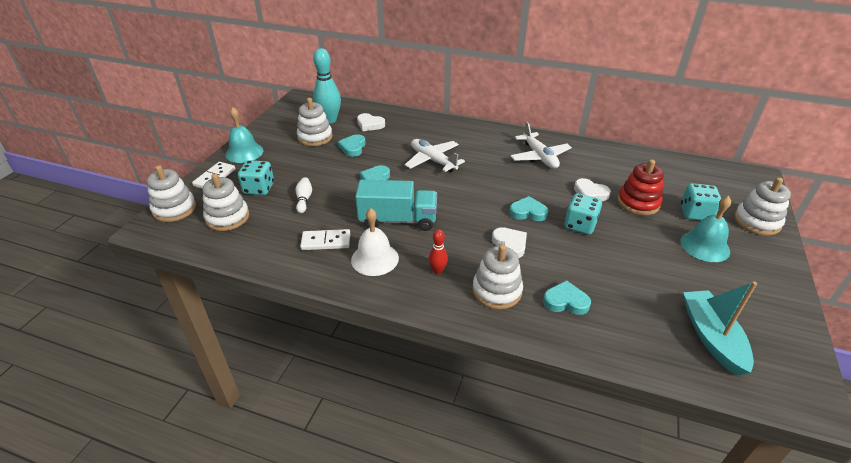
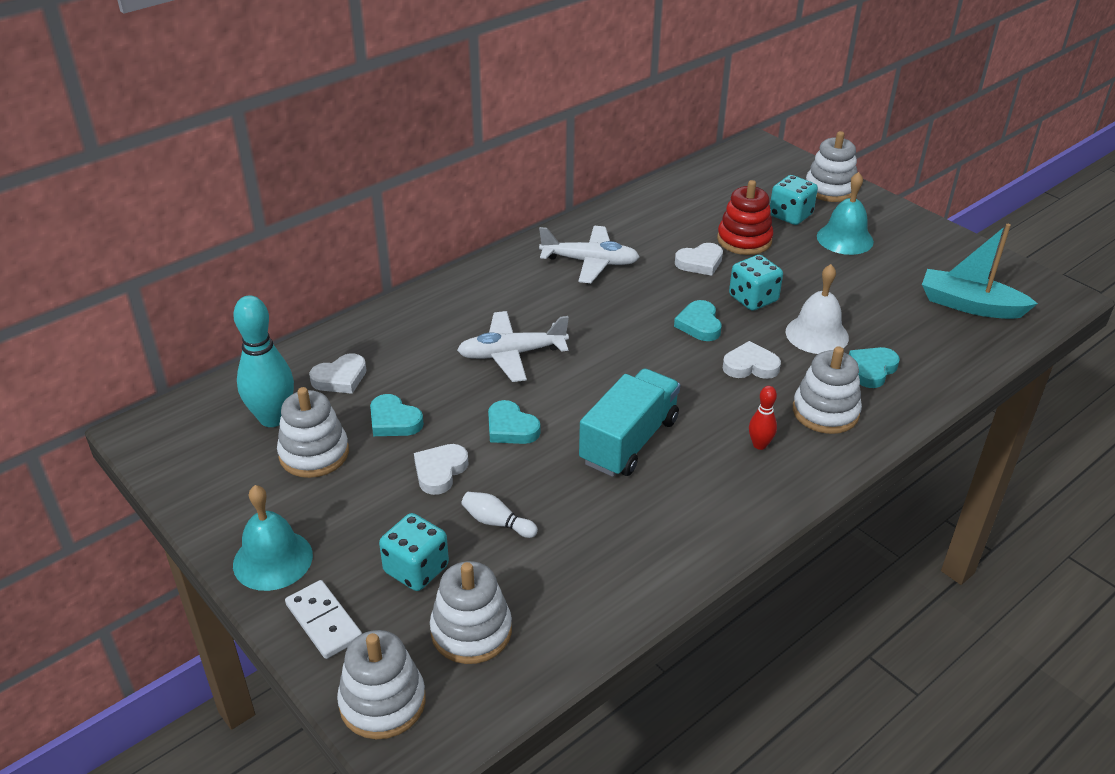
camera: 60 degrees left, 0 degrees up
(326, 241) = (625, 530): white domino -> none
(328, 171) = (440, 471): none -> white heart
(375, 259) = (698, 493): white bell -> white bell (817, 334)
(528, 212) = (699, 324): turquoise heart -> turquoise heart turned 45 degrees counterclockwise

